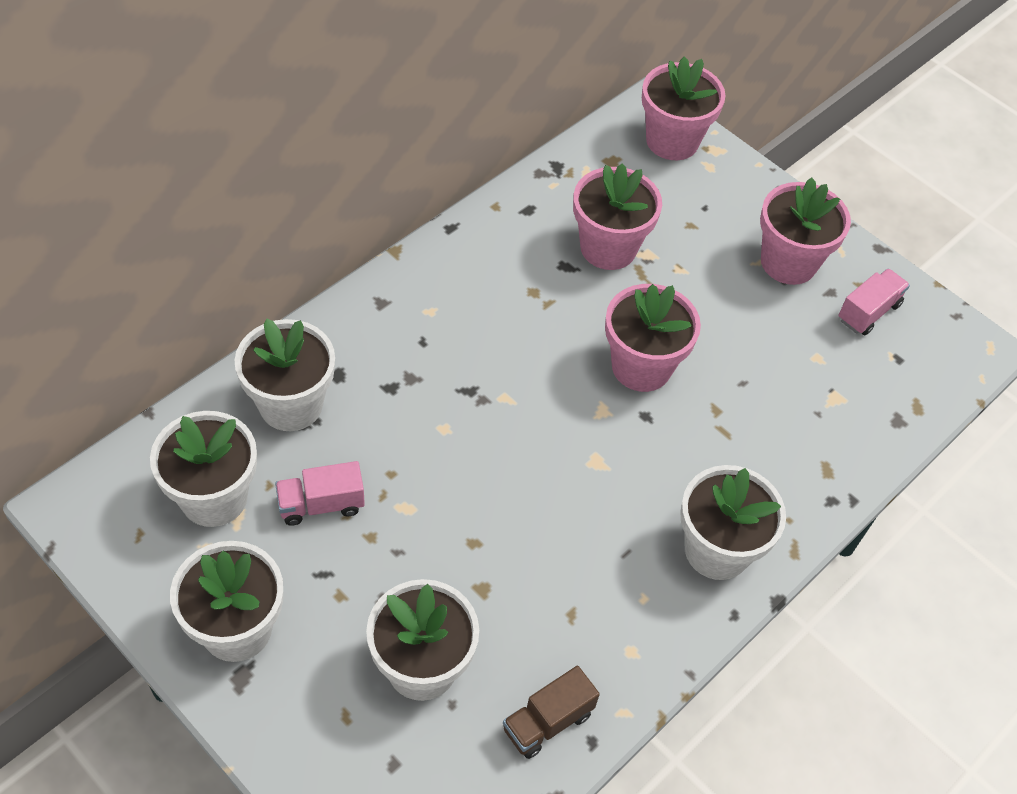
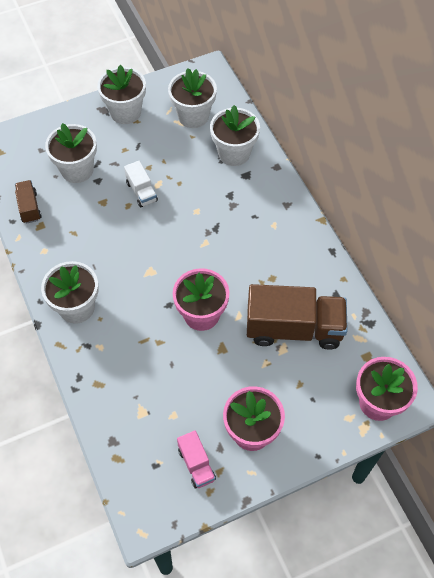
camera: 115 degrees right, 5 degrees up
(321, 504) = (173, 153): pink truck -> none
(434, 529) = (141, 192): none -> white truck
(608, 248) = (294, 328): pink flower pot -> brown truck

